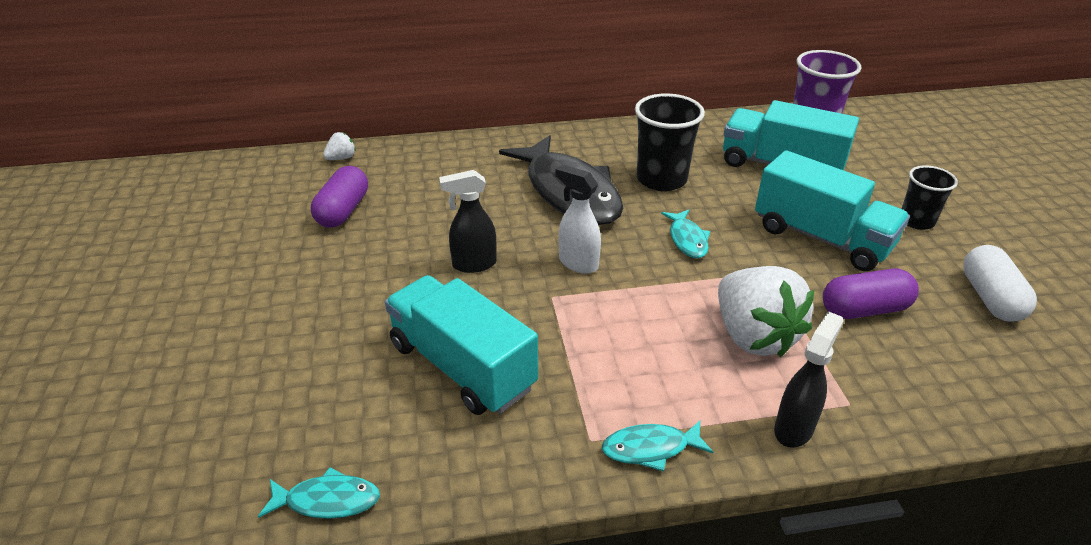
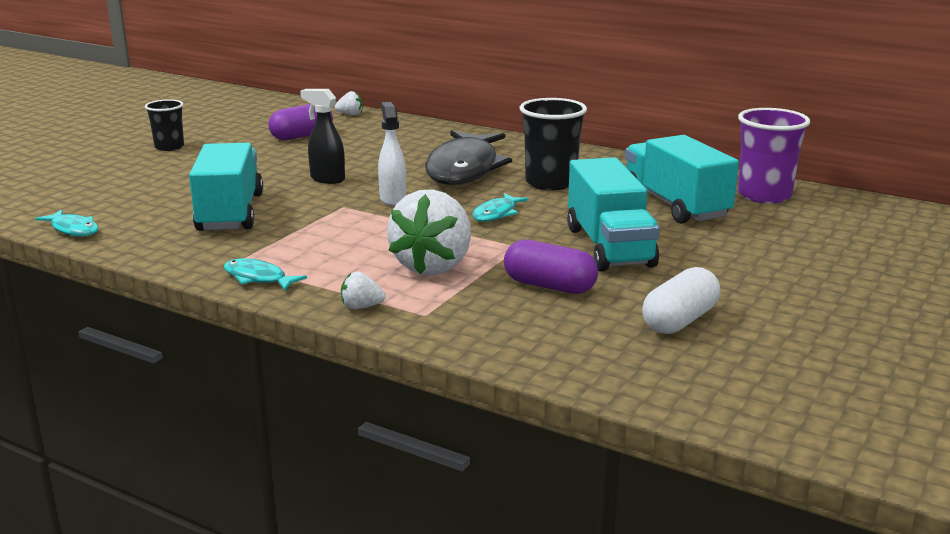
camera: 40 degrees right, 15 degrees down
(794, 428) = (361, 307): black spray bottle -> white strawberry
(916, 221) = (725, 267): black cup -> black cup (169, 147)

